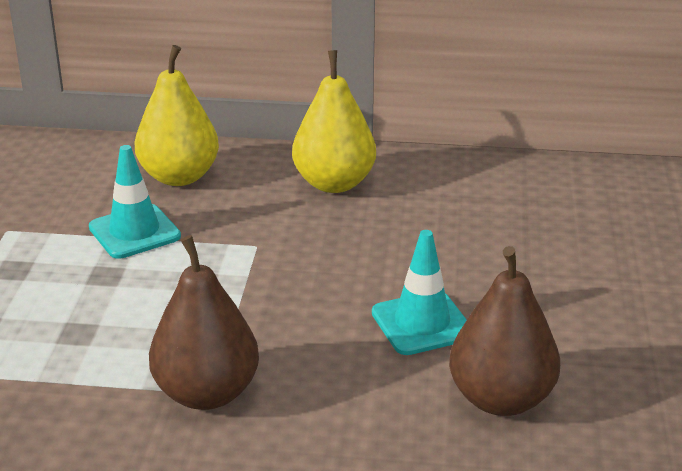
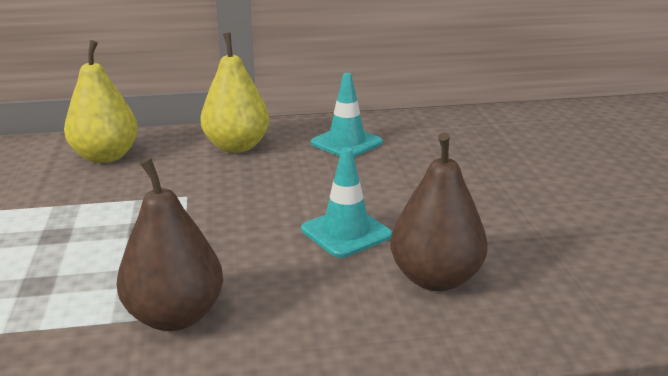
camera: 15 degrees left, 5 degrees down
(134, 232) = (75, 199): turquoise traffic cone -> turquoise traffic cone (346, 143)

